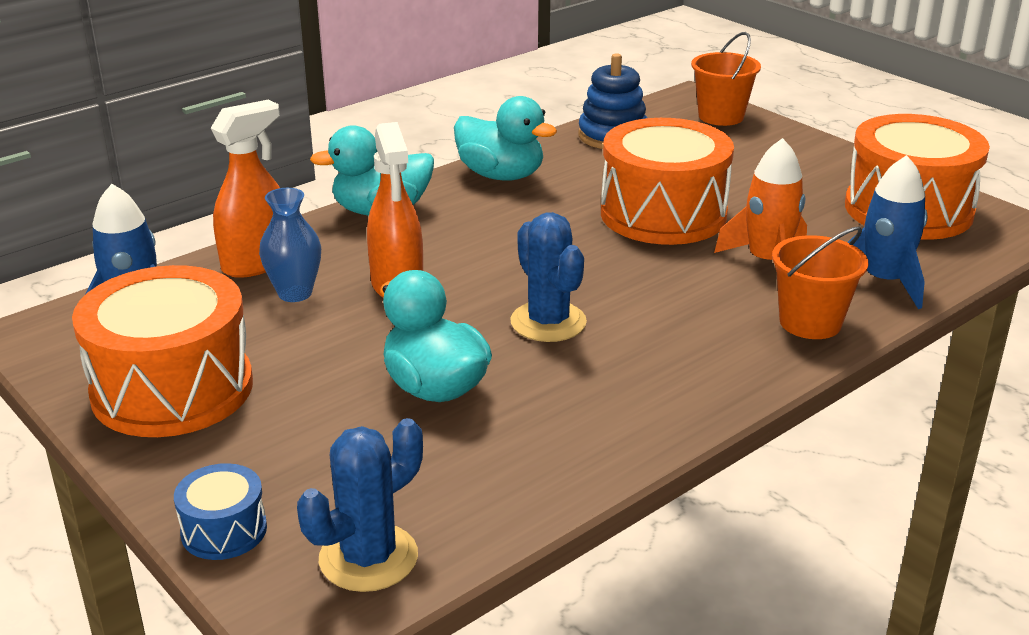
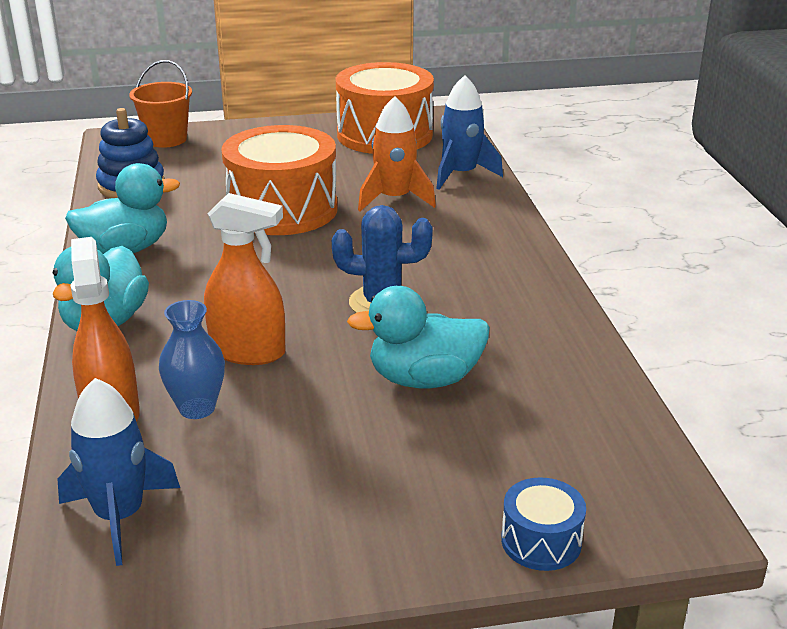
camera: 60 degrees left, 0 degrees up
(172, 389) = (291, 522): orange drum -> none
(368, 558) = (625, 474): blue cactus -> none
(810, 322) = (483, 213): orange bucket -> none

